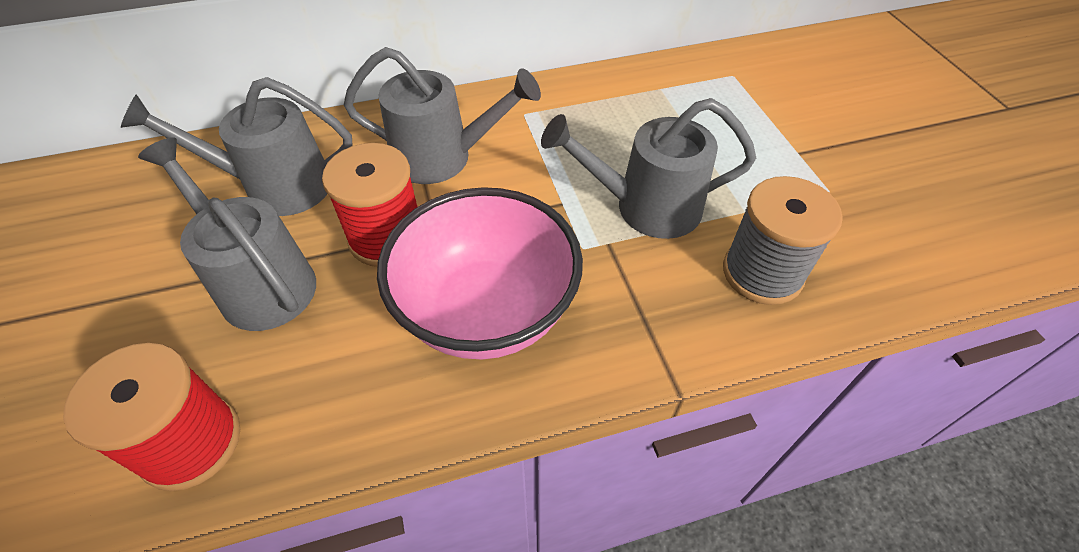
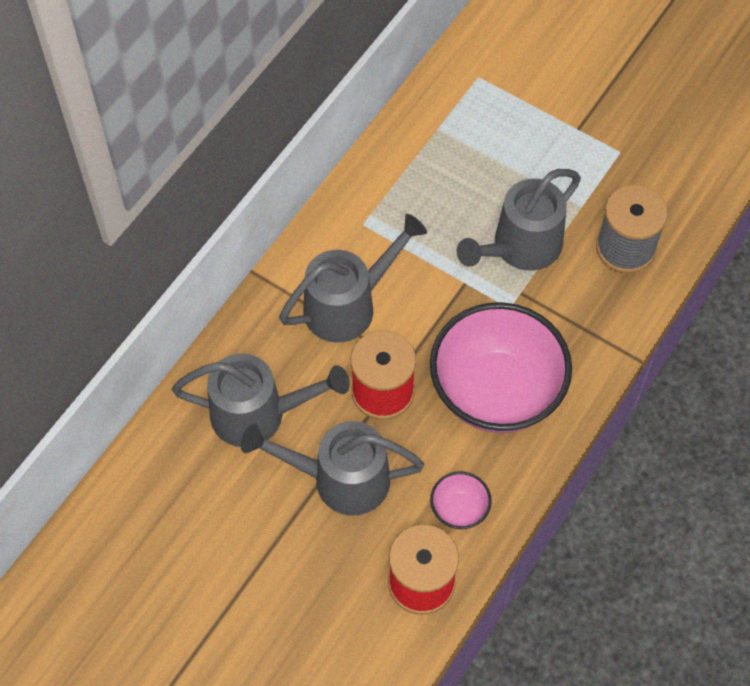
camera: 40 degrees left, 10 degrees up
(275, 187) = (259, 414): grey watering can -> grey watering can turned 135 degrees counterclockwise
(319, 397) = (459, 509): none -> pink bowl

